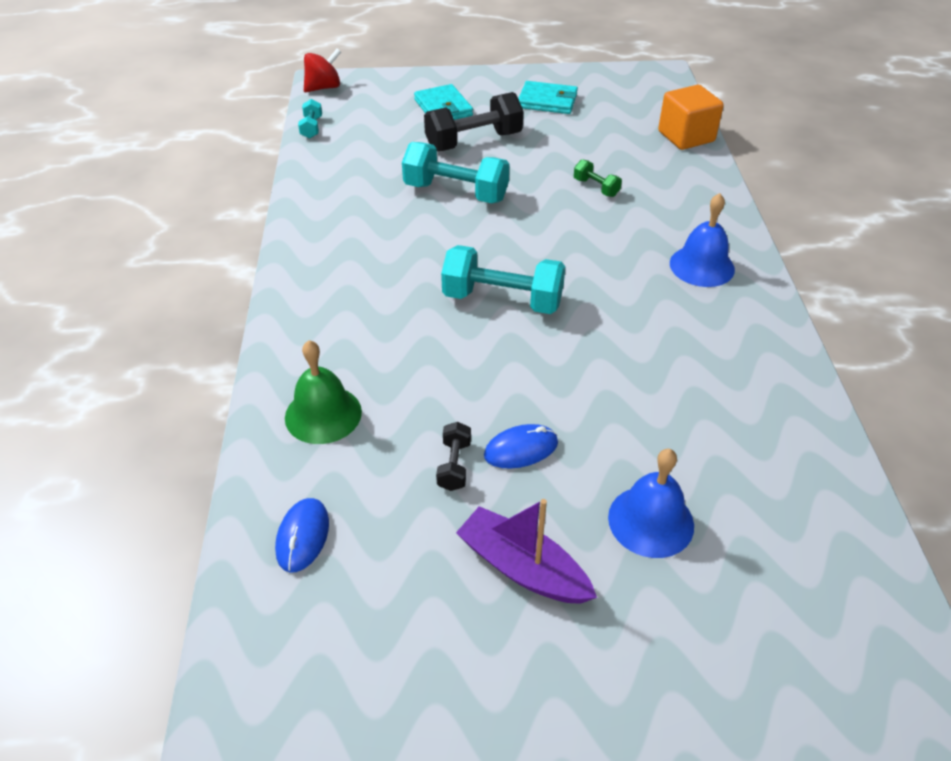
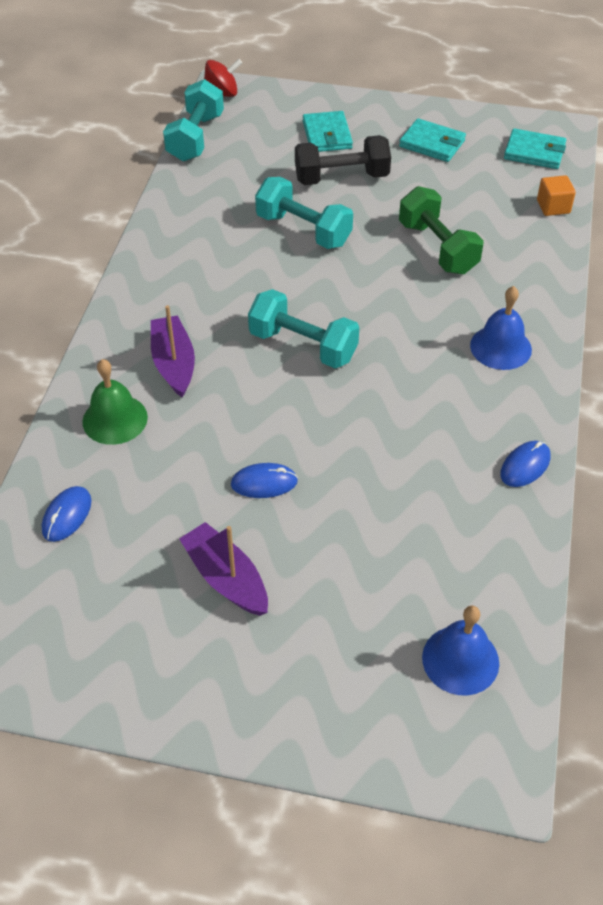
camera: 15 degrees right, 5 degrees up
(311, 128) = (196, 138): turquoise dumbbell -> turquoise dumbbell, size x2.07
(369, 343) = (174, 363): none -> purple boat
(454, 465) = (204, 485): black dumbbell -> none
(596, 187) = (437, 248): green dumbbell -> green dumbbell, size x2.07
(645, 95) = (534, 152): none -> turquoise wallet
(651, 521) = (345, 565): blue bell -> blue bell (460, 660)
(686, 136) = (553, 207): orange cube -> orange cube, size x0.64
(785, 374) = (525, 466): none -> blue mouse

